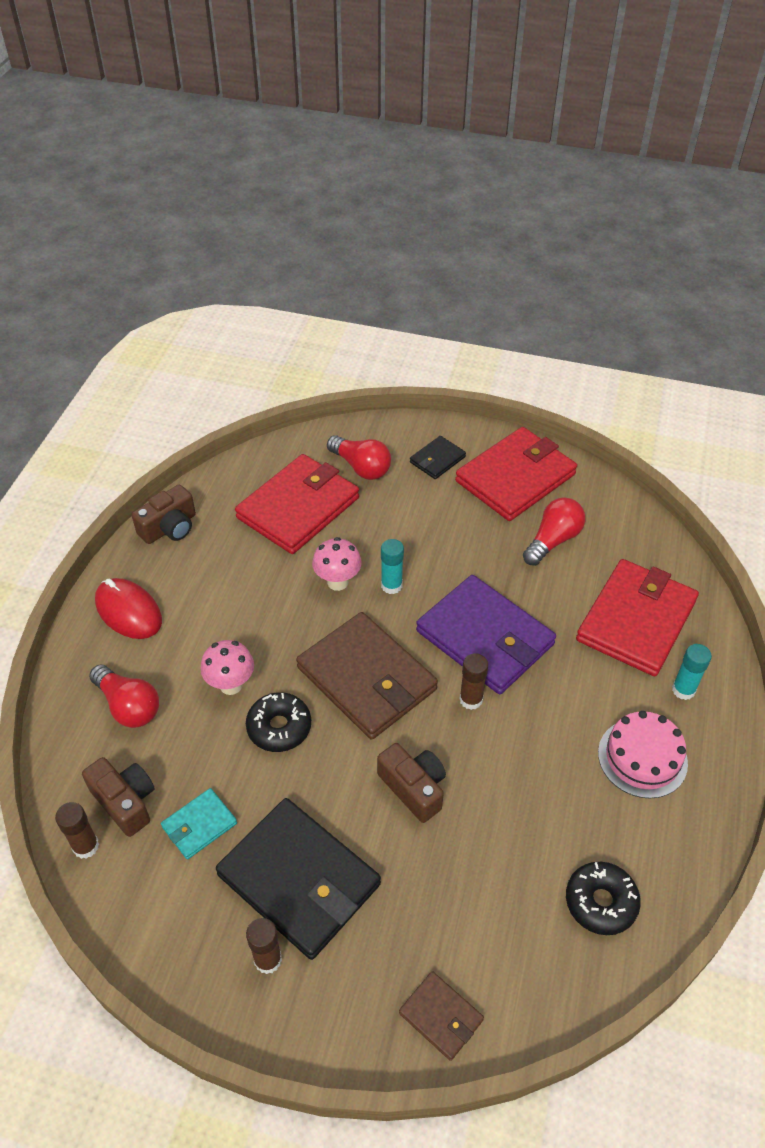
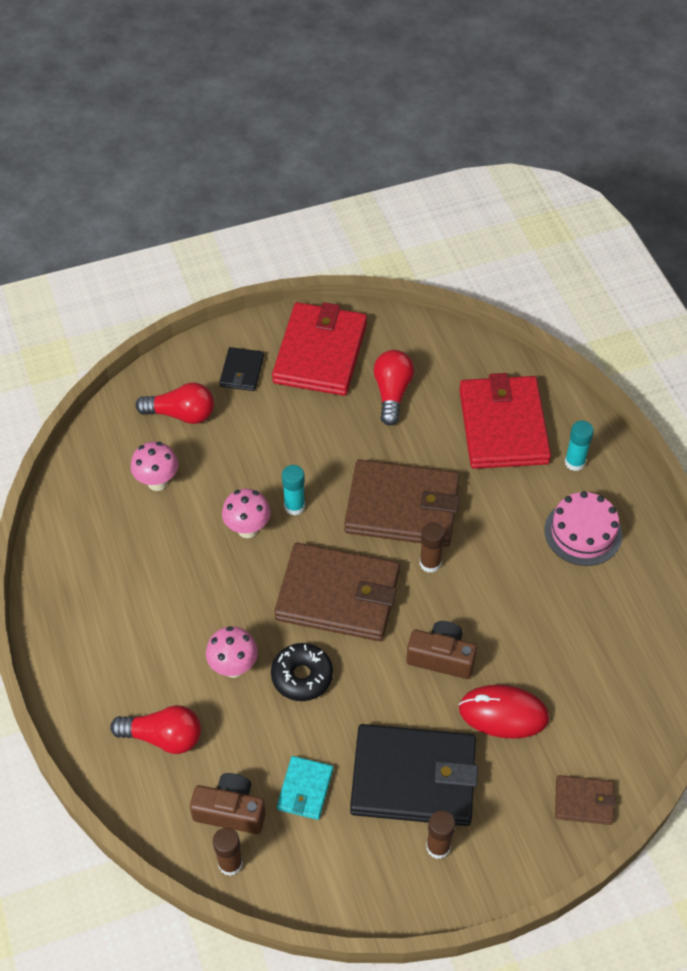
camera: 35 degrees left, 5 degrees up
(128, 611) = (89, 660): red mouse -> red mouse (503, 713)
(169, 527) = (57, 566): brown camera -> none
(298, 507) = (157, 482): red wallet -> pink mushroom
(485, 638) = (402, 507): purple wallet -> brown wallet
(600, 902) = (628, 654): black donut -> none

